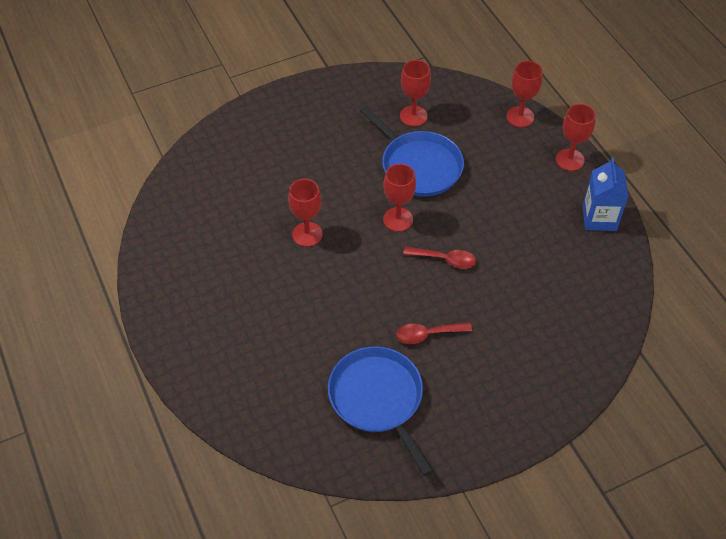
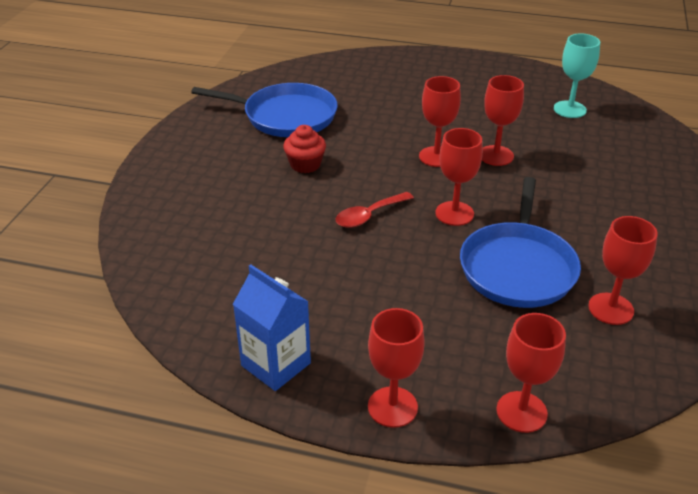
camera: 130 degrees right, 15 degrees down
(197, 225) = (569, 109): none -> turquoise goblet
(341, 266) = (436, 157): none -> red goblet
(418, 166) = (518, 267): blue pan -> blue pan turned 75 degrees counterclockwise
(427, 334) = (305, 164): red spoon -> red cupcake

